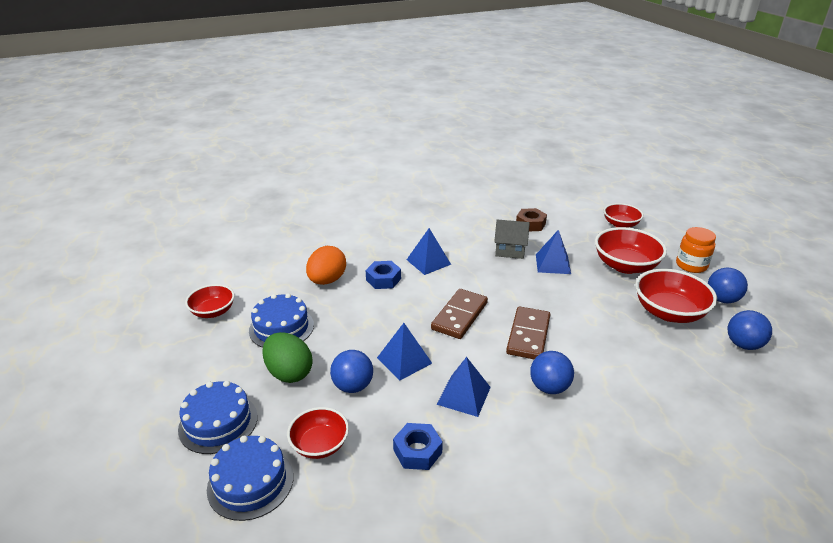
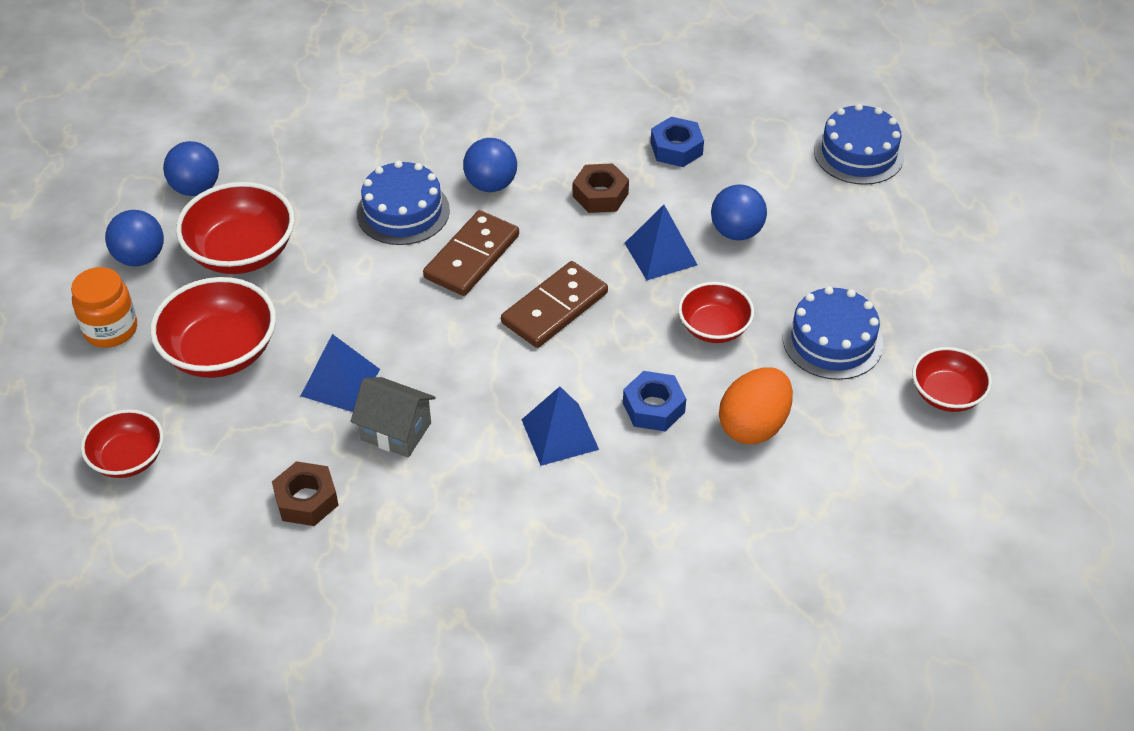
camera: 165 degrees left, 15 degrees up
(218, 422) = (904, 219): blue cake -> blue cake (403, 211)
(289, 373) = (819, 266): green egg -> none
(320, 444) = (783, 174): red bowl -> red bowl (714, 328)
(464, 395) = (600, 195): blue pyramid -> brown nut

